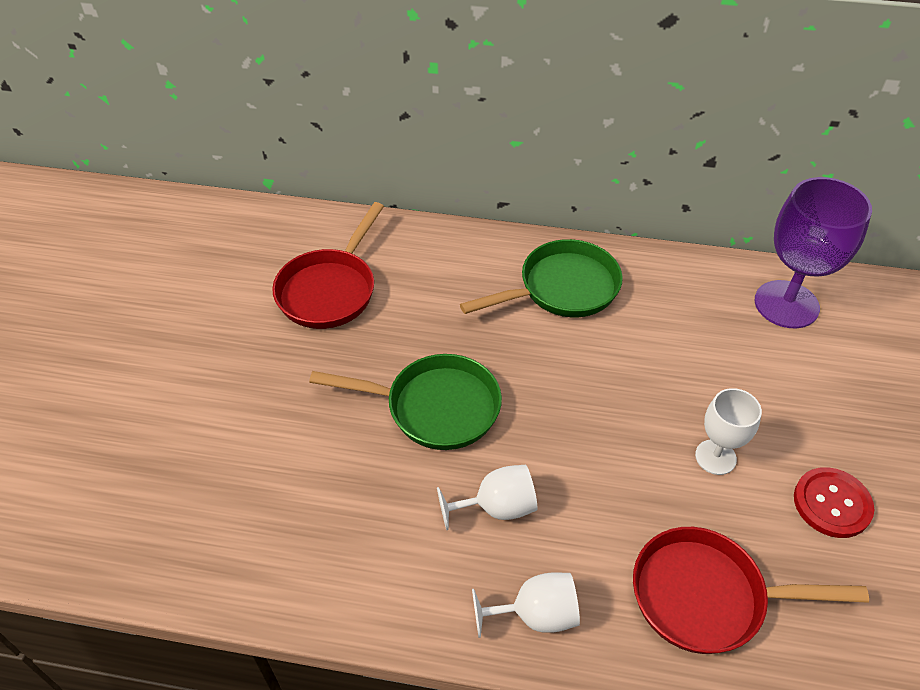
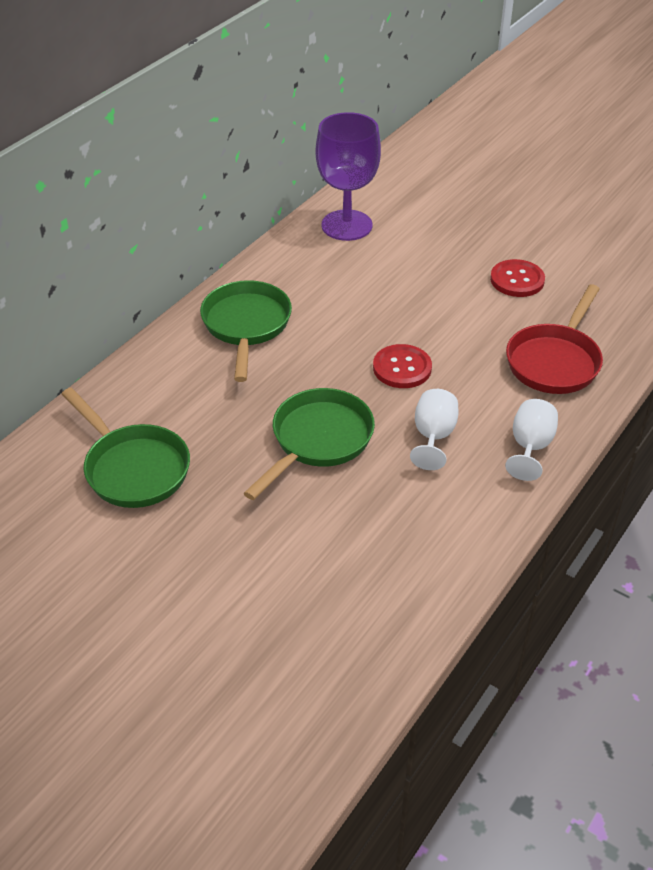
camera: 65 degrees left, 5 degrees down
(330, 290) = (133, 468): red pan -> green pan
(587, 440) = (402, 368): none -> red button
(715, 457) = (453, 313): white goblet -> none

